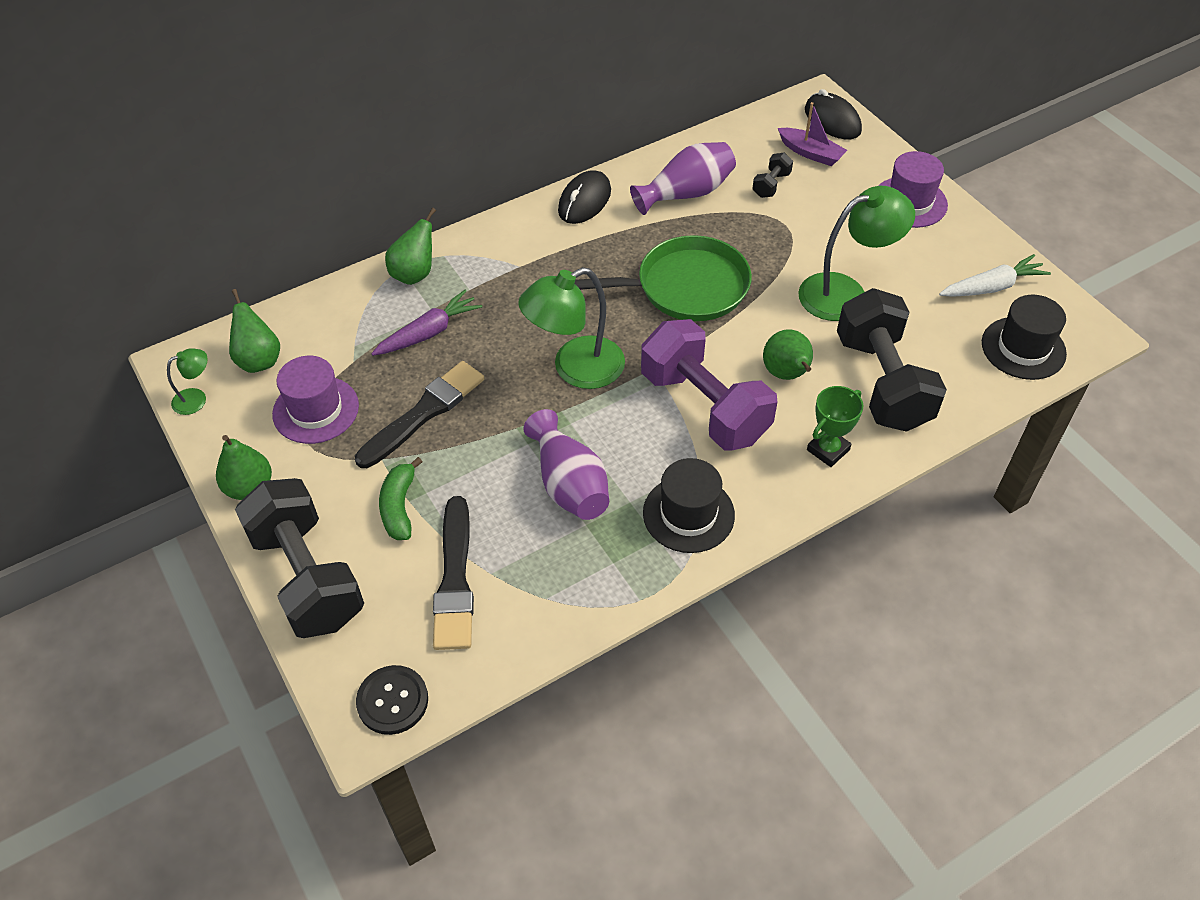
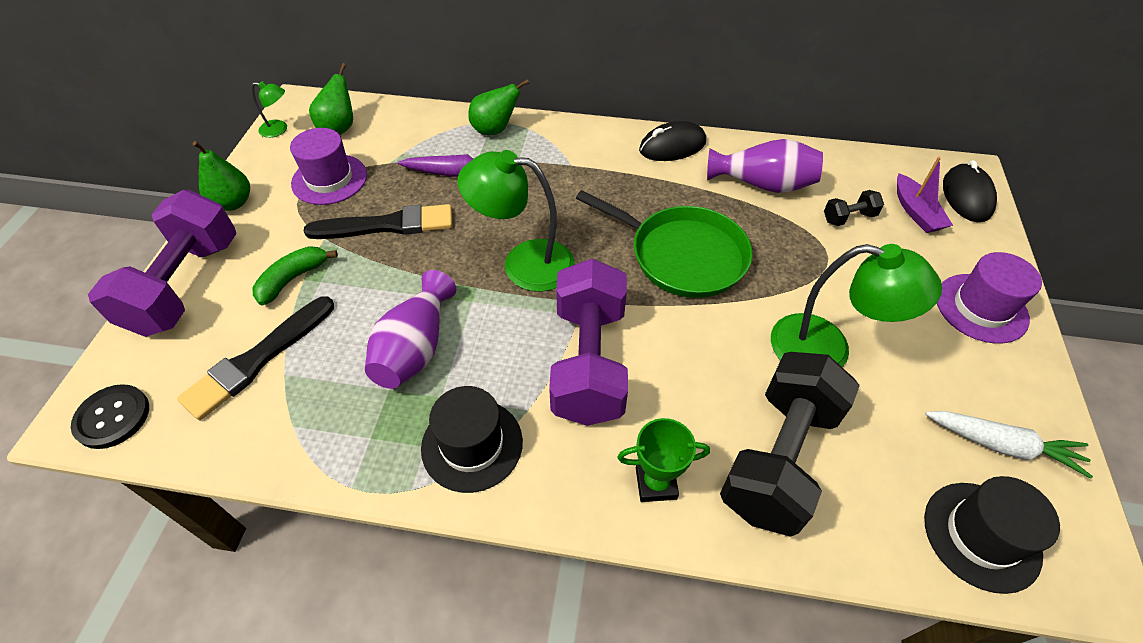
camera: 40 degrees right, 0 degrees up
(307, 577) = (185, 285): black dumbbell -> purple dumbbell
(786, 374) = (691, 385): green pear -> none

